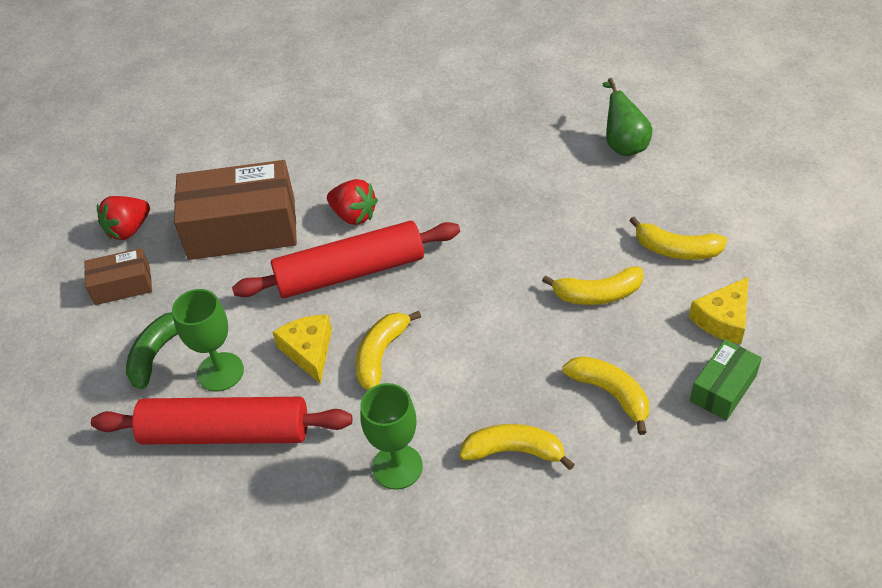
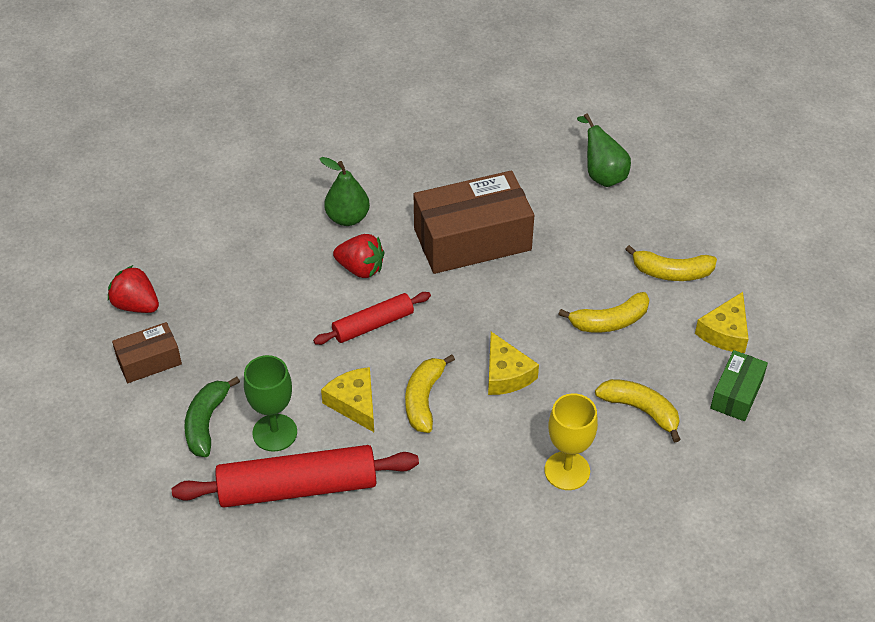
camera: 15 degrees left, 0 degrees up
(128, 230) = (136, 305): red strawberry -> red strawberry turned 90 degrees clockwise
(242, 228) = (253, 292): brown box -> brown box (472, 239)
(350, 272) = (373, 325): red rolling pin -> red rolling pin, size x0.58
(355, 165) = (347, 218): none -> green pear
(397, 467) = (466, 497): green goblet -> none
(473, 338) = (506, 374): none -> yellow cheese
(514, 451) = (567, 471): yellow banana -> yellow goblet

